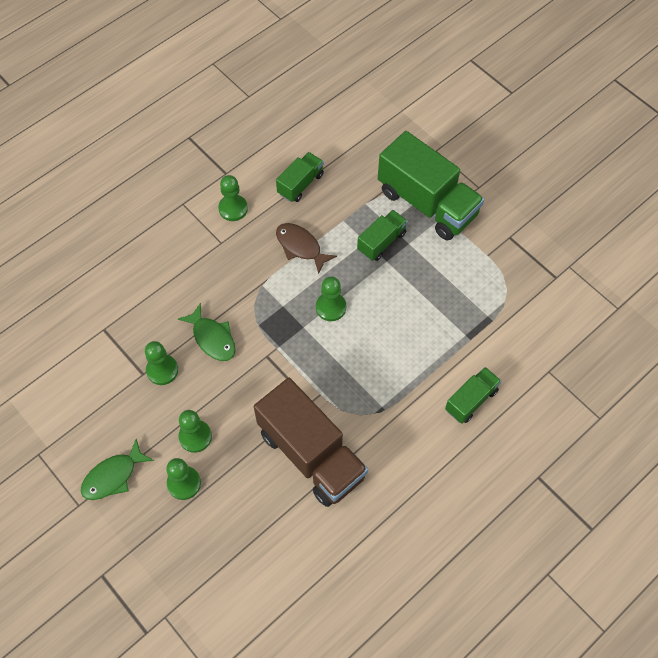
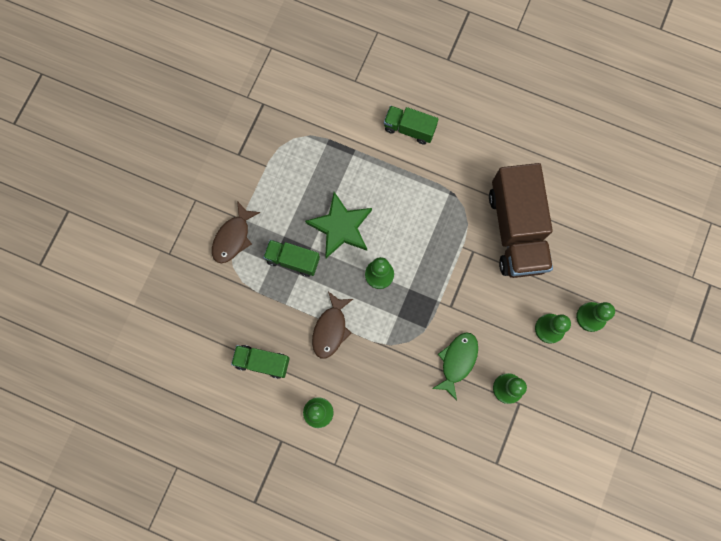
camera: 115 degrees left, 15 degrees up
(113, 476) = (615, 377): green fish -> none
(311, 454) = (516, 230): brown truck -> brown truck turned 150 degrees clockwise
(394, 294) = (340, 227): none -> green star
(427, 203) = (233, 237): green truck -> brown fish

